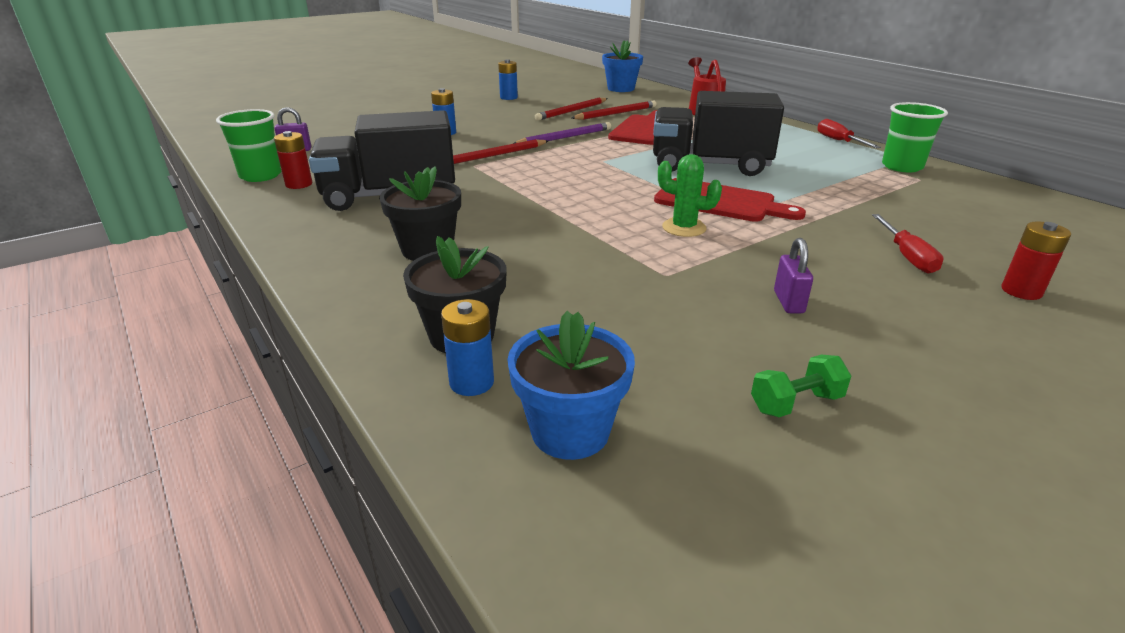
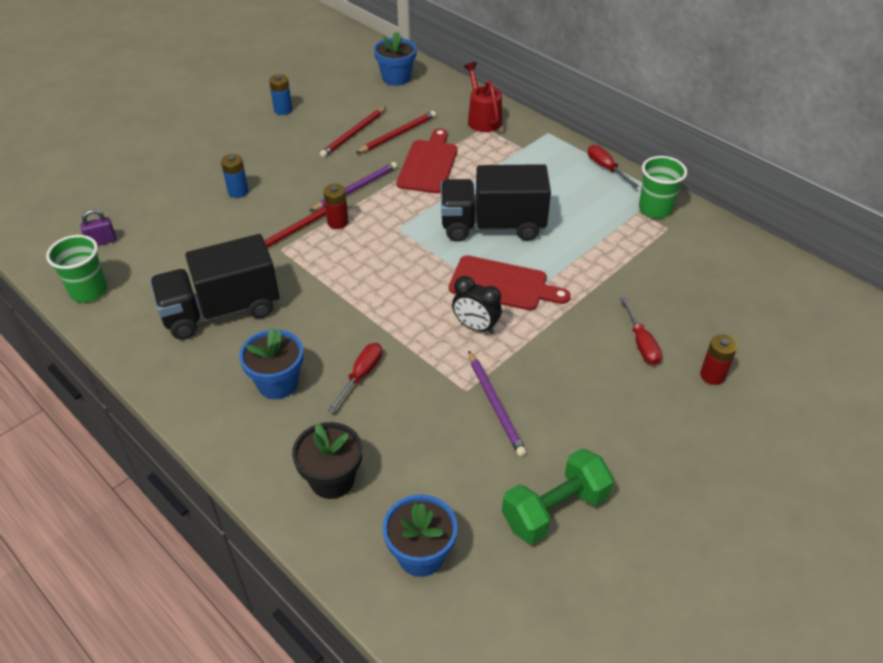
camera: 10 degrees left, 15 degrees up
(299, 184) = (131, 301): red battery -> red battery (337, 222)
(427, 249) = (278, 383): black flower pot -> blue flower pot
(471, 382) = (350, 523): blue battery -> none
(532, 252) = (361, 375): none -> red screwdriver
(684, 228) = (475, 326): green cactus -> black clock
(705, 290) = (495, 404): none -> purple pencil
(788, 302) = (553, 410): purple padlock -> none
(796, 403) = (555, 510): green dumbbell -> green dumbbell, size x1.89

